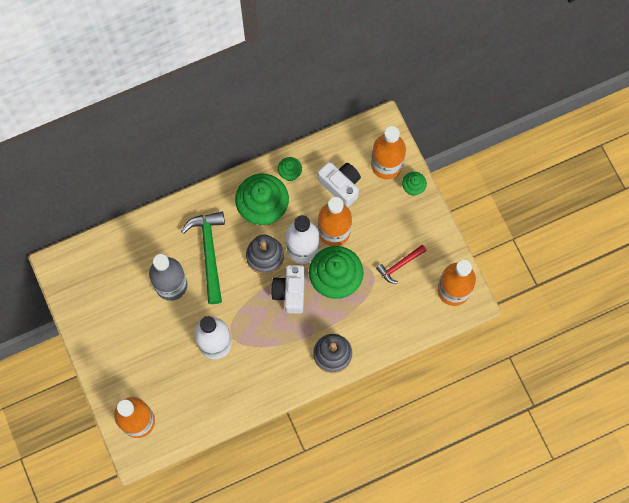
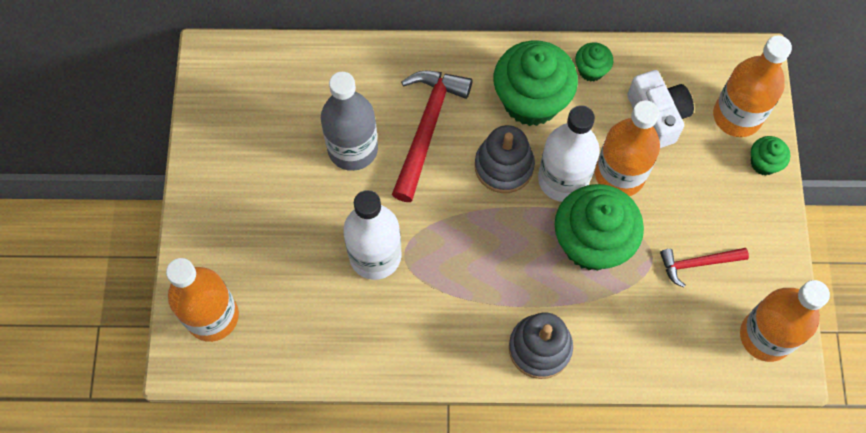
camera: 25 degrees right, 5 degrees down
(209, 253) = (426, 128): green hammer -> red hammer
(290, 292) = (517, 232): white camera -> none

